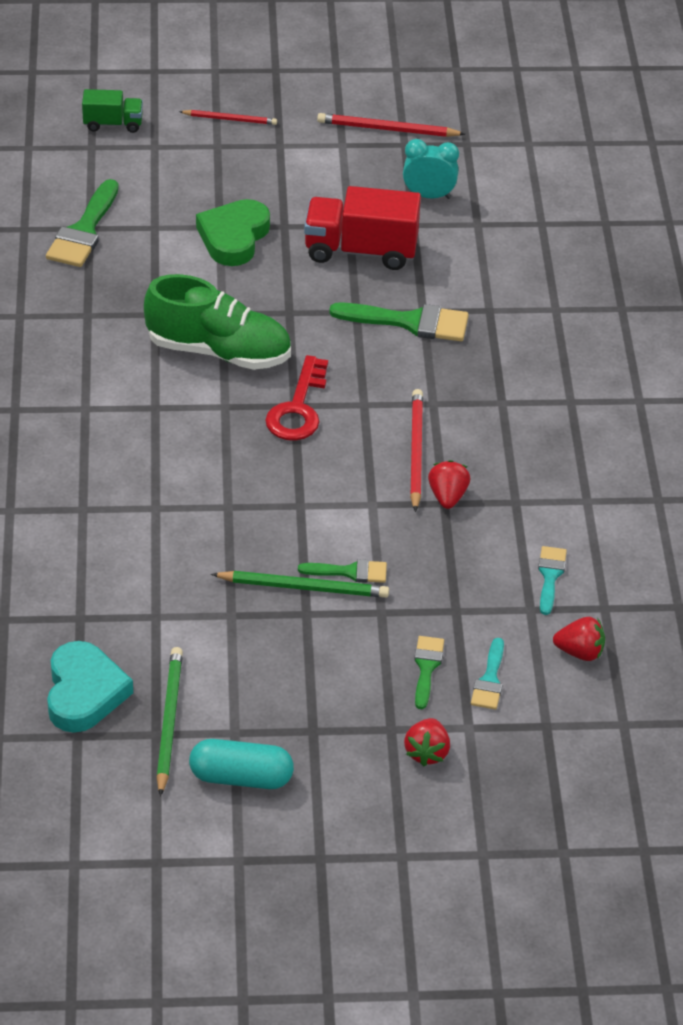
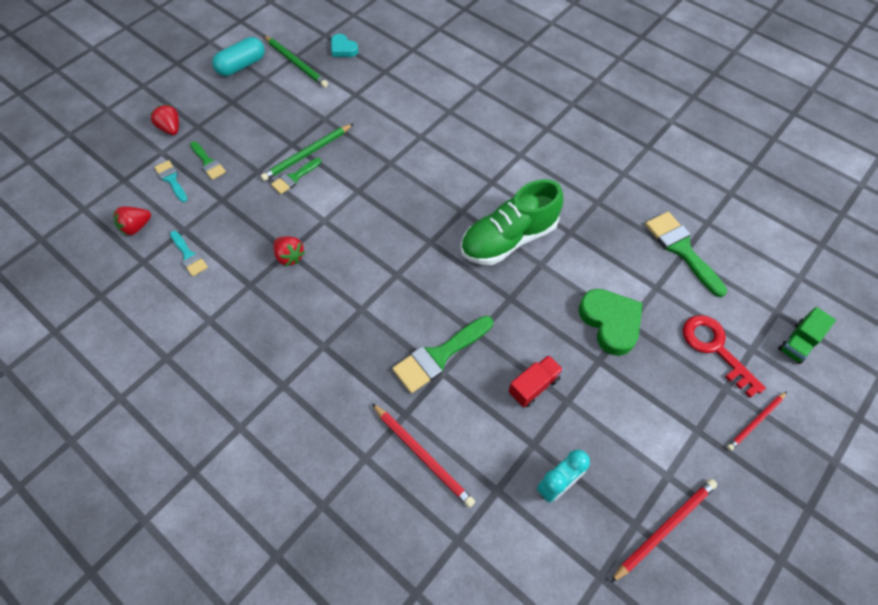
camera: 135 degrees right, 15 degrees up
(84, 692) = (343, 49): turquoise heart -> turquoise heart, size x0.58
(298, 408) = (426, 241): red key -> red key (715, 348)
(361, 250) = (533, 386): red truck -> red truck, size x0.55
(415, 452) = (335, 269): red pencil -> red pencil (422, 455)

